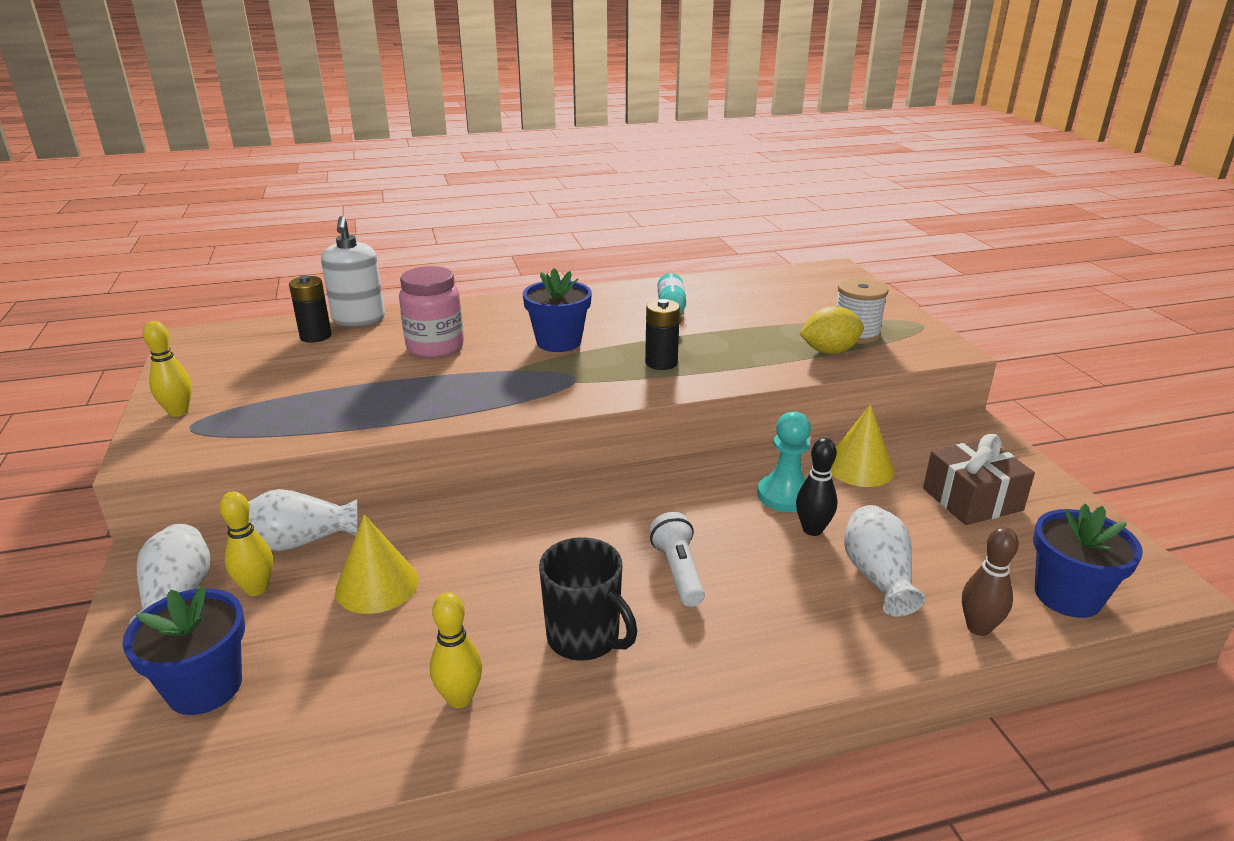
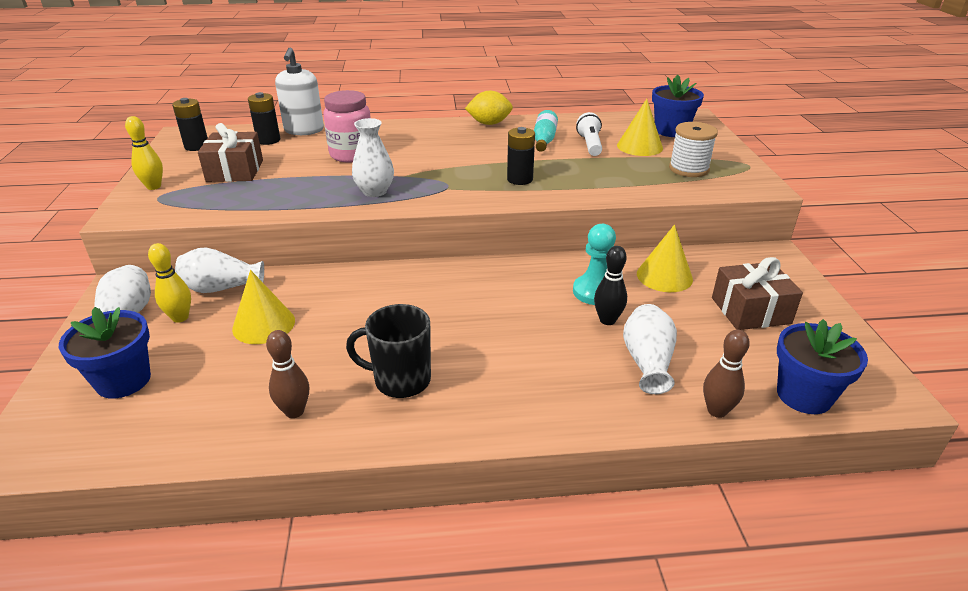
camera: 10 degrees right, 5 degrees up
(219, 352) = (197, 146): none -> black battery
(285, 381) = (235, 171): none -> brown gift
(459, 698) = (294, 411): yellow bowling pin -> brown bowling pin
(484, 394) = (375, 191): none -> white vase
(559, 342) = (446, 158): blue flower pot -> blue flower pot (671, 131)
(585, 638) = (400, 380): black mug -> black mug turned 135 degrees clockwise
(678, 571) = (489, 340): white flashlight -> white flashlight (590, 145)
(788, 310) = (639, 146): none -> yellow cone
(829, 351) = (660, 181): yellow lemon -> yellow lemon (489, 123)

